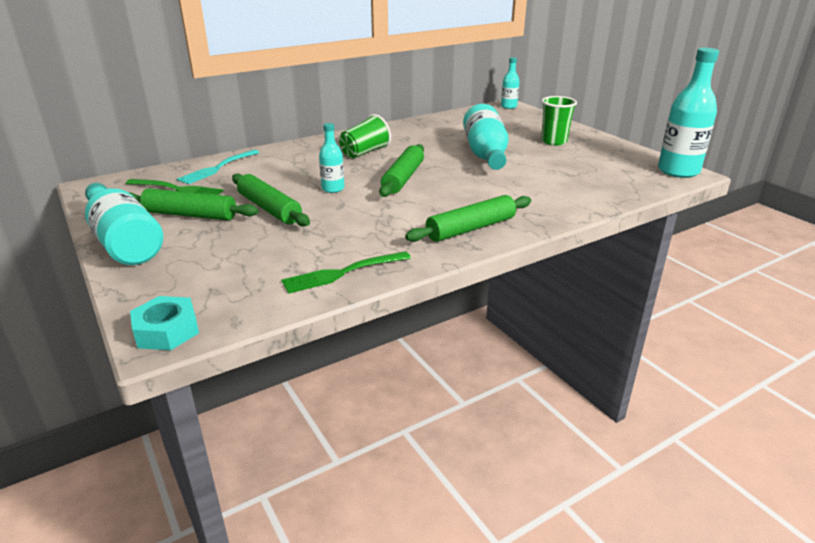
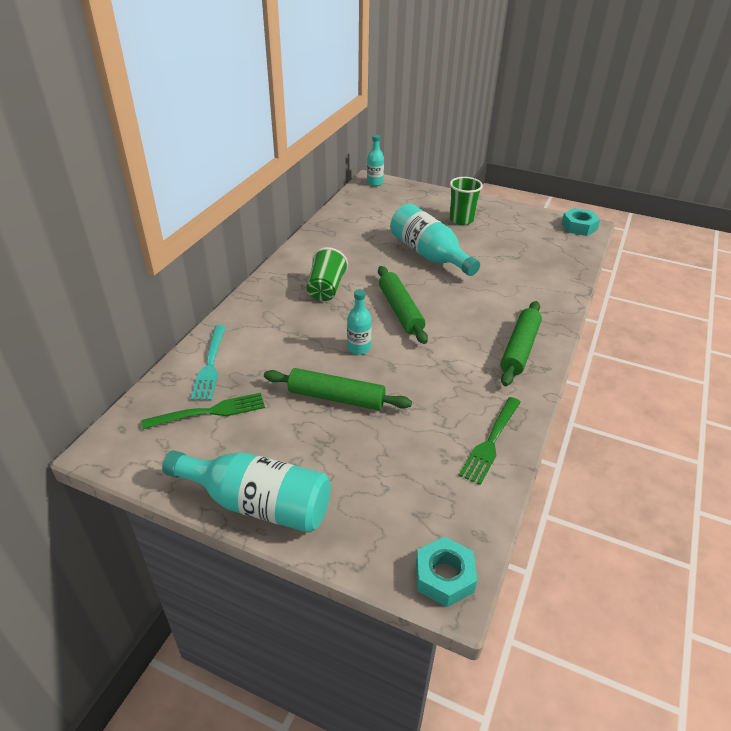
camera: 35 degrees left, 10 degrees up
(190, 215) = (273, 439): green rolling pin -> none
(678, 171) = (579, 227): turquoise bottle -> turquoise nut

